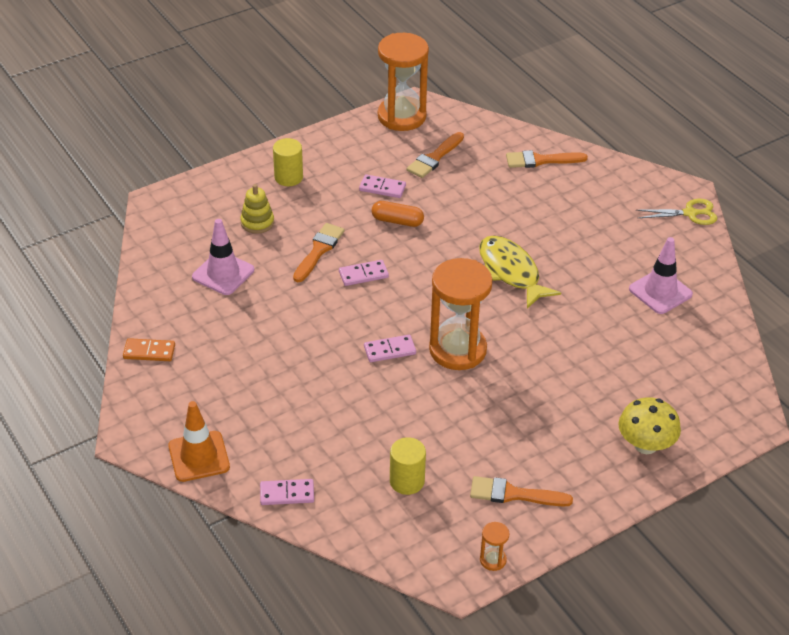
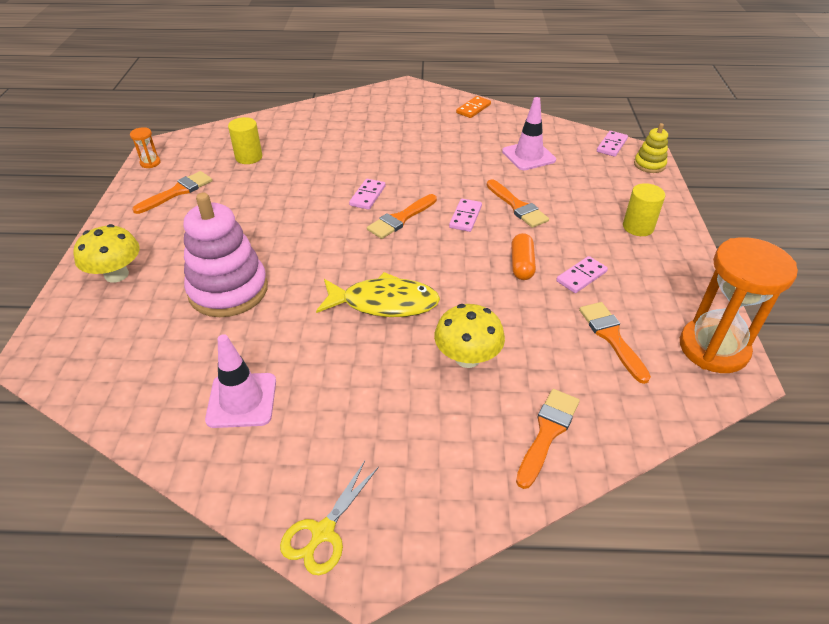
camera: 125 degrees right, 0 degrees up
(199, 456) = (365, 100): orange traffic cone -> none
(257, 222) = (581, 190): yellow stacking toy -> yellow stacking toy (649, 165)
(287, 494) = (299, 116): pink domino -> pink domino (612, 145)
(397, 221) = (521, 264): orange capsule -> orange capsule turned 45 degrees counterclockwise
(403, 312) = (401, 219): none -> orange brush
(457, 350) = (329, 227): orange hourglass -> none
(519, 211) = (467, 358): none -> yellow mushroom
(587, 363) = (228, 290): none -> pink stacking toy

